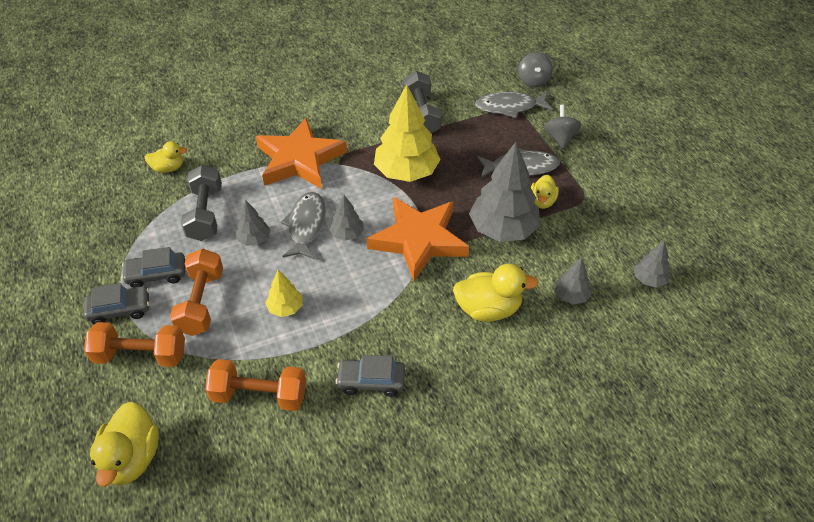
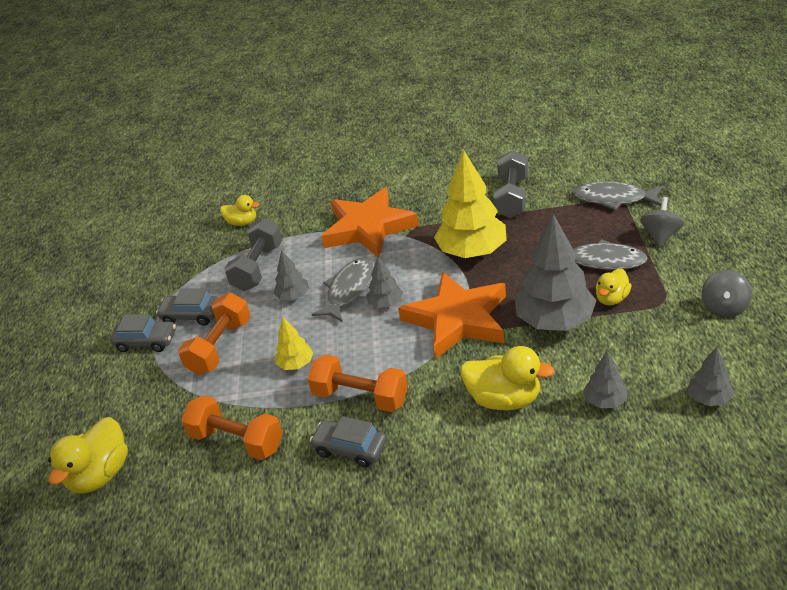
camera: 25 degrees right, 10 degrees down
(140, 355) = (147, 385): orange dumbbell -> orange dumbbell (360, 397)
(533, 81) = (653, 174): grey spinning top -> grey spinning top (724, 307)

